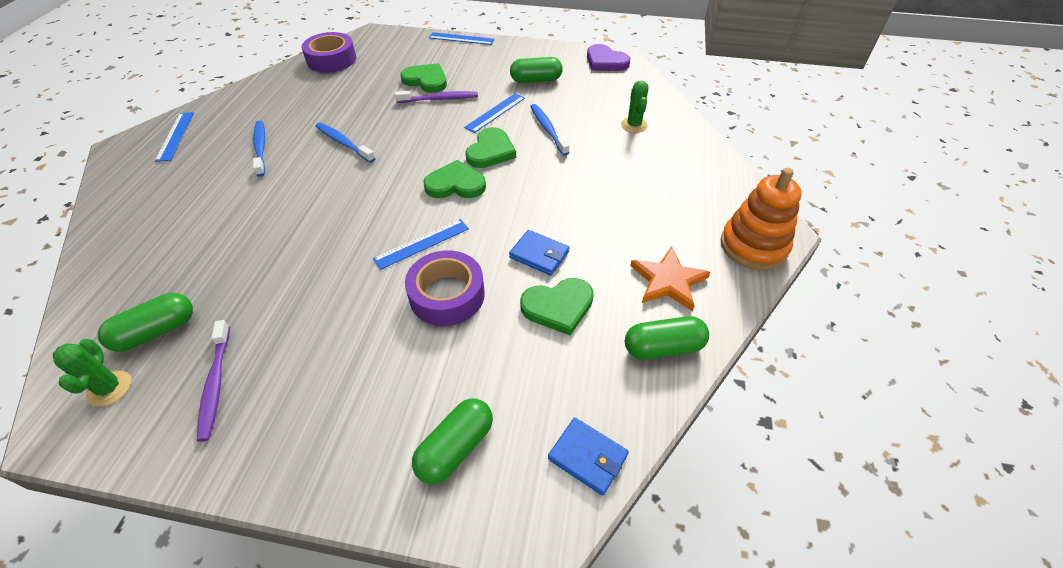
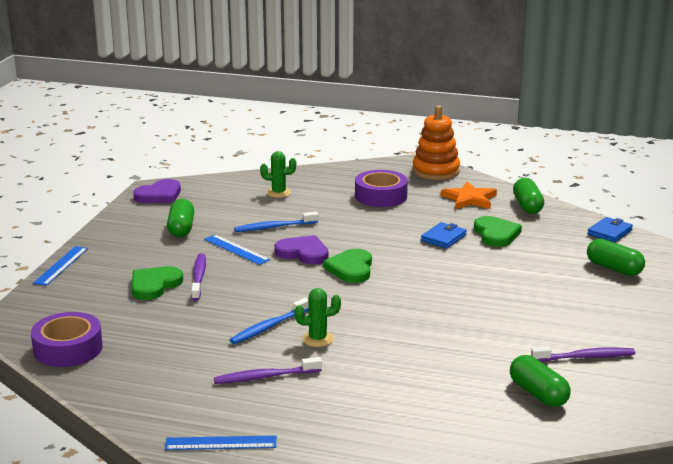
camera: 85 degrees left, 25 degrees down
(109, 388) = (599, 404): green cactus -> green cactus (318, 339)
(260, 148) = (265, 377): blue toothbrush -> purple toothbrush
(422, 243) = (429, 282): blue ruler -> none
(447, 295) = (487, 272): purple tape -> purple tape (381, 196)
(490, 151) = (303, 253): green heart -> purple heart

